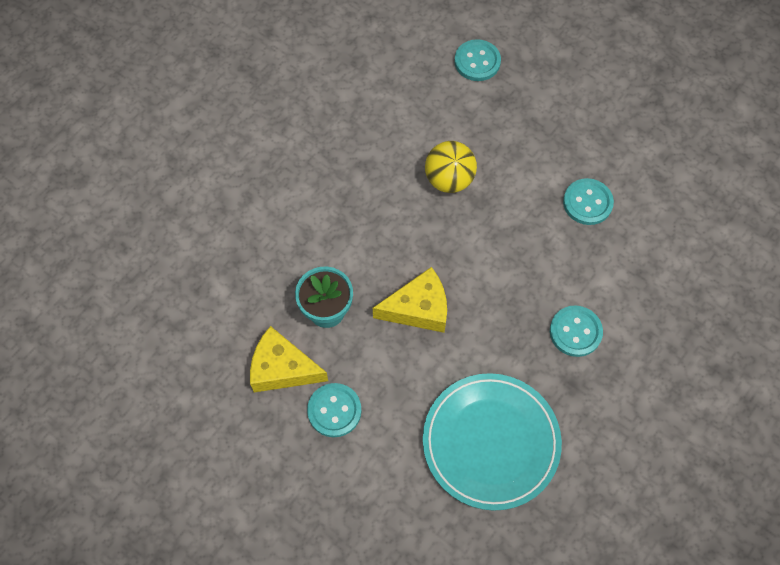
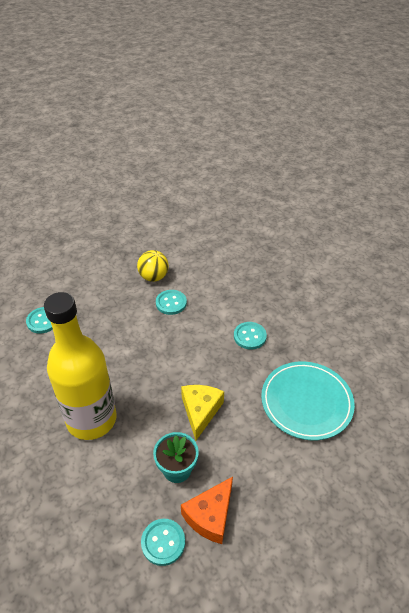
camera: 70 degrees left, 20 degrees down
(282, 368) = (210, 516): yellow cheese -> orange cheese
(334, 410) = (256, 489): turquoise button -> turquoise button (163, 542)
(355, 188) = (91, 419): none -> yellow bottle
(449, 179) = (117, 363): yellow ball -> yellow ball (153, 277)

